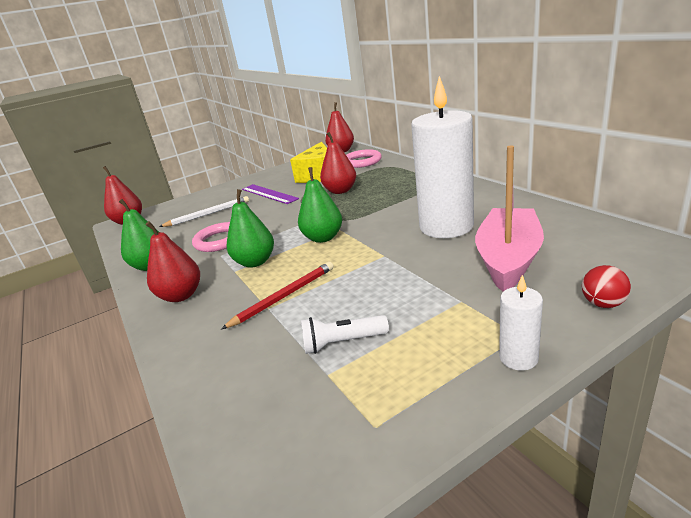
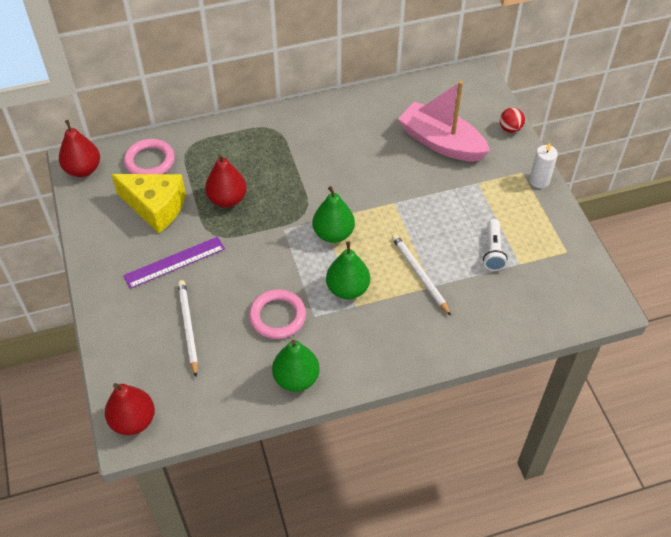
camera: 80 degrees left, 25 degrees up
(181, 295) = (376, 348): red pear -> none
(284, 296) = (419, 275): red pencil -> white pencil
(446, 226) = (371, 153): white candle -> none

